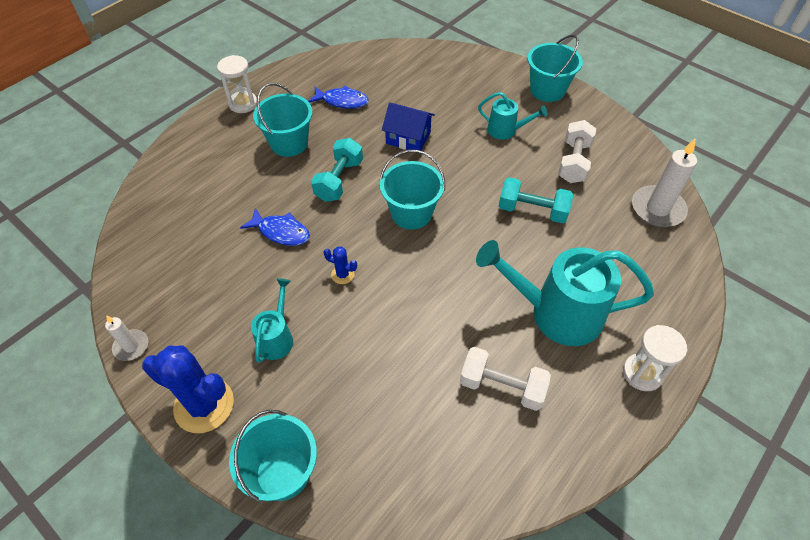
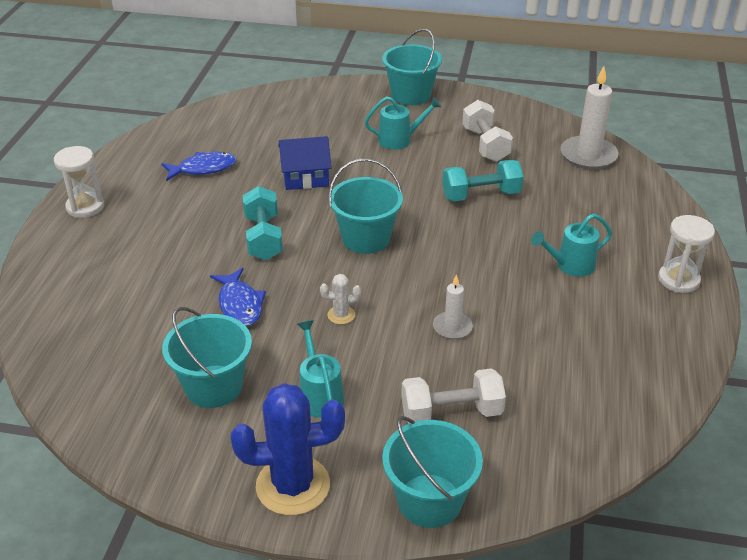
camera: 30 degrees left, 15 degrees down
(131, 346) = (157, 473): white candle -> white candle (452, 327)
(281, 232) = (240, 304): blue fish -> blue fish turned 75 degrees clockwise
(289, 143) = (176, 224): turquoise bucket -> turquoise bucket (213, 386)
(342, 275) = (341, 315): blue cactus -> white cactus
(501, 386) = (572, 340): white dumbbell -> white dumbbell (451, 413)
(555, 313) = (570, 265): turquoise watering can -> turquoise watering can, size x0.51

